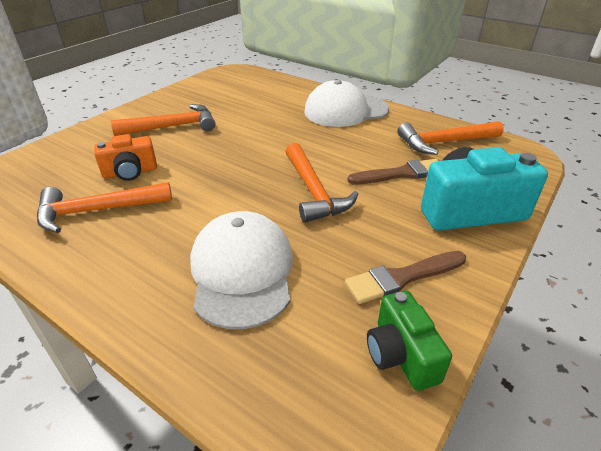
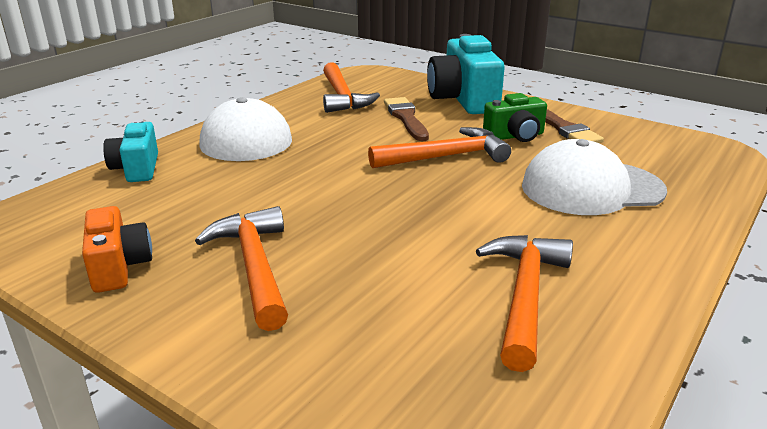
camera: 90 degrees left, 10 degrees down
(98, 211) = (524, 296): orange hammer -> orange hammer turned 150 degrees counterclockwise
(130, 172) = (414, 286): orange camera -> orange camera (119, 267)
(293, 87) = (137, 169): none -> turquoise camera
(401, 355) = (640, 133): green camera -> green camera (515, 136)

